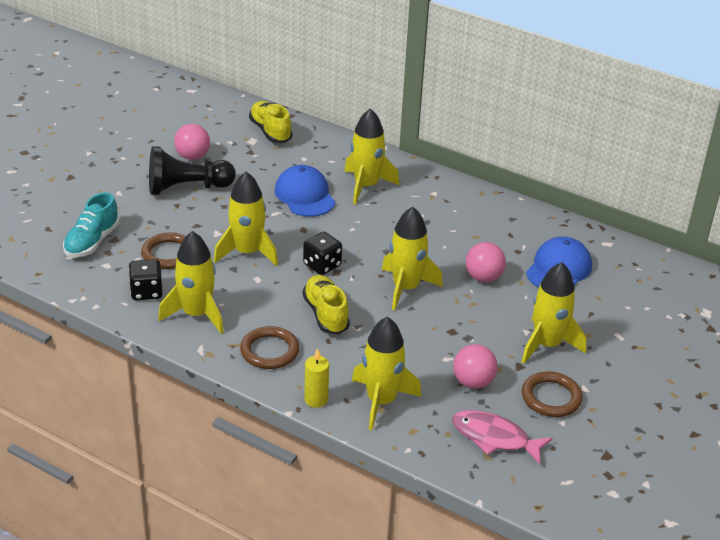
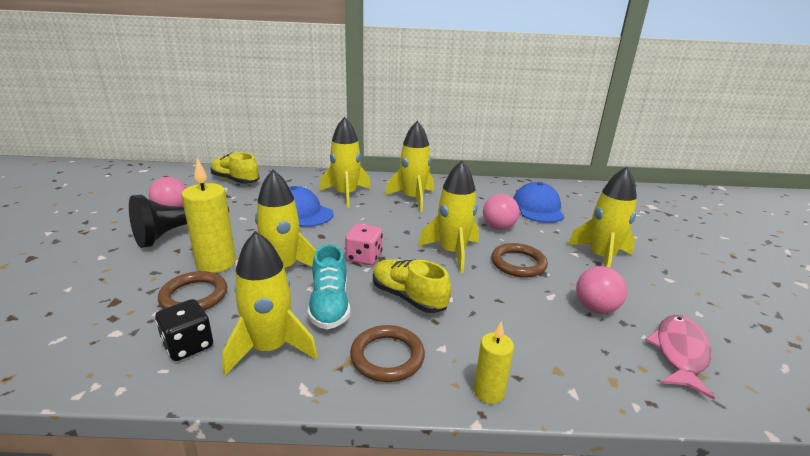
camera: 30 degrees left, 10 degrees down
(92, 242) = (84, 313): turquoise shoe -> turquoise shoe (330, 305)
(199, 229) = (216, 263): none -> yellow candle
(322, 265) = (364, 257): black dice -> pink dice
(381, 401) = (549, 362): yellow rocket -> yellow rocket (413, 199)
(494, 438) = (680, 353): pink fish -> pink fish turned 120 degrees clockwise
(551, 397) = (662, 296): brown ring -> brown ring (518, 263)

